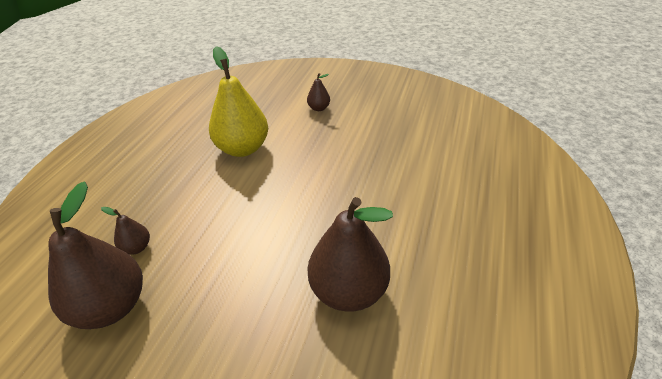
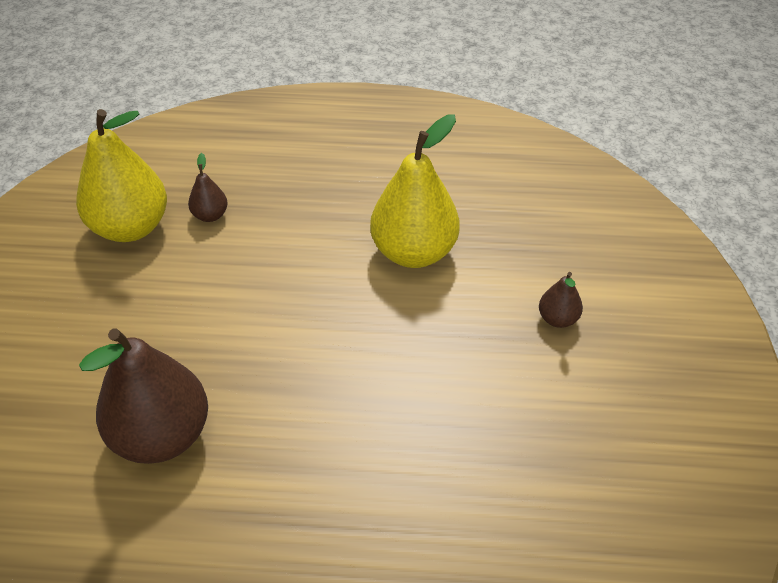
camera: 75 degrees right, 5 degrees up
(111, 306) = (131, 228): brown pear -> yellow pear

